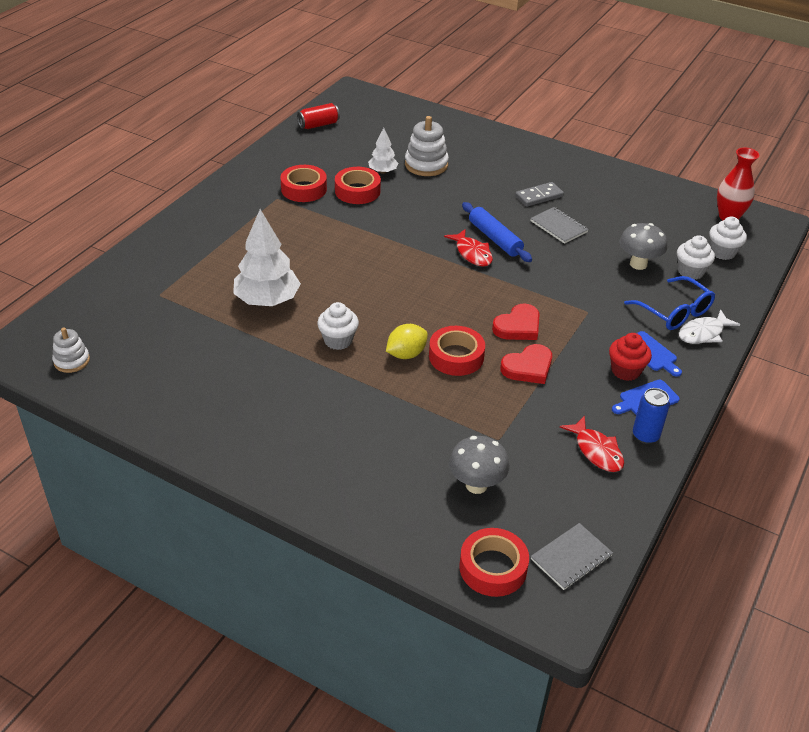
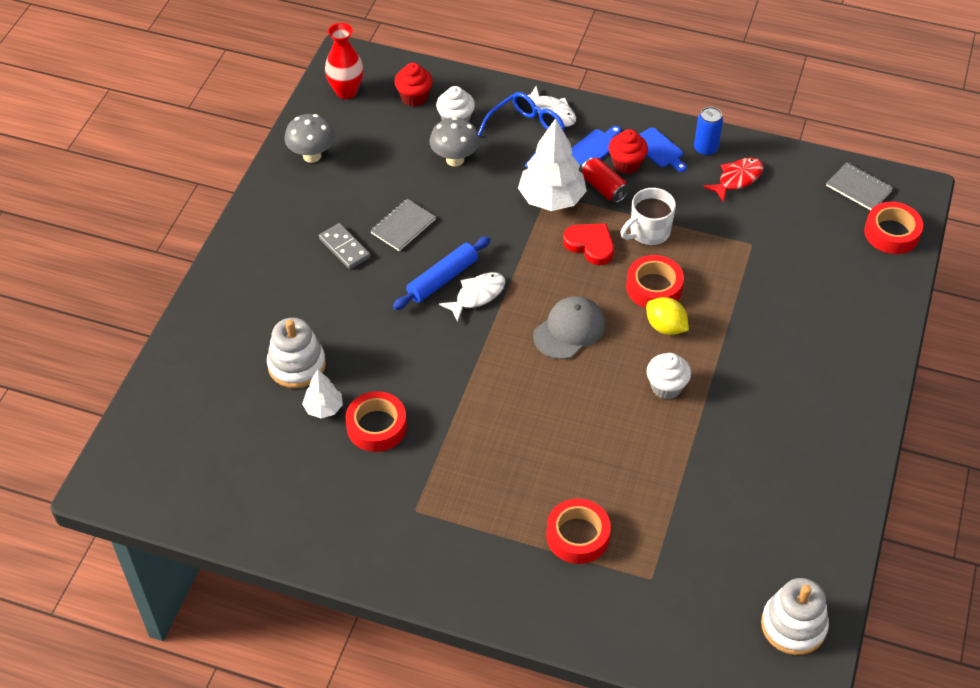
camera: 100 degrees left, 10 degrees up
(71, 361) = (793, 625): white stacking toy -> white stacking toy, size x1.59
(267, 300) = (624, 466): white tree -> white tree (551, 199)
(304, 189) = (386, 486): red tape -> red tape (577, 536)
(318, 125) = (213, 507): red can -> red can (603, 188)
(420, 296) = (569, 330): none -> grey cap
(472, 253) = (477, 295): red fish -> white fish
(476, 485) = (812, 253): grey mushroom -> grey mushroom (312, 156)
(528, 367) = (648, 232): red heart -> white mug
(722, 252) = (414, 97): white cupcake -> red cupcake

